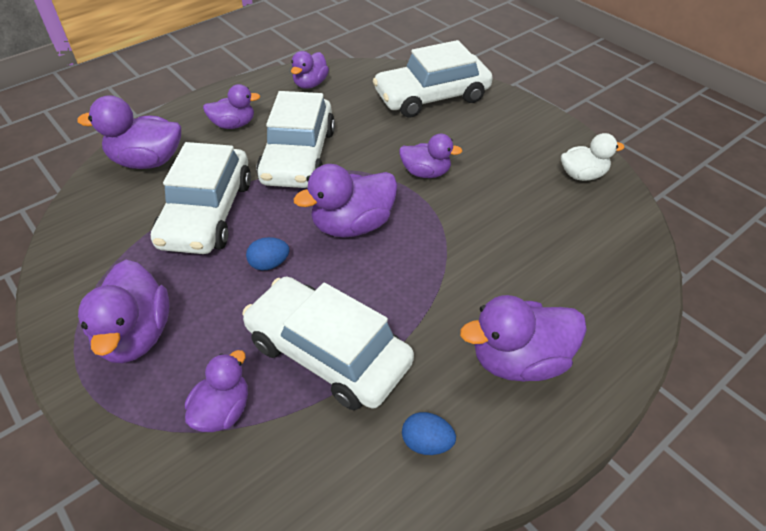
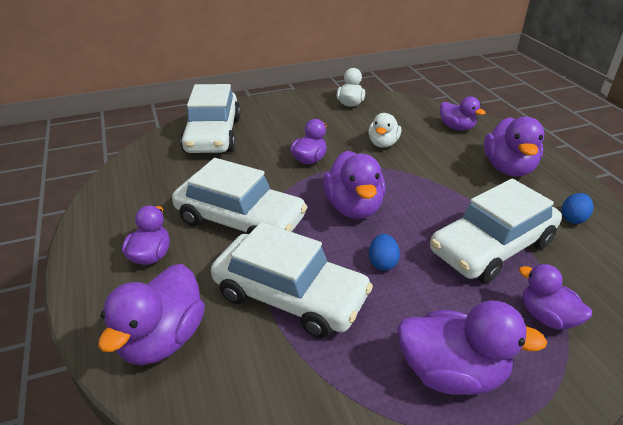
camera: 70 degrees left, 10 degrees down
(310, 84) = (128, 192): purple duck -> purple duck (456, 127)
(500, 224) = (383, 143): none -> white duck

